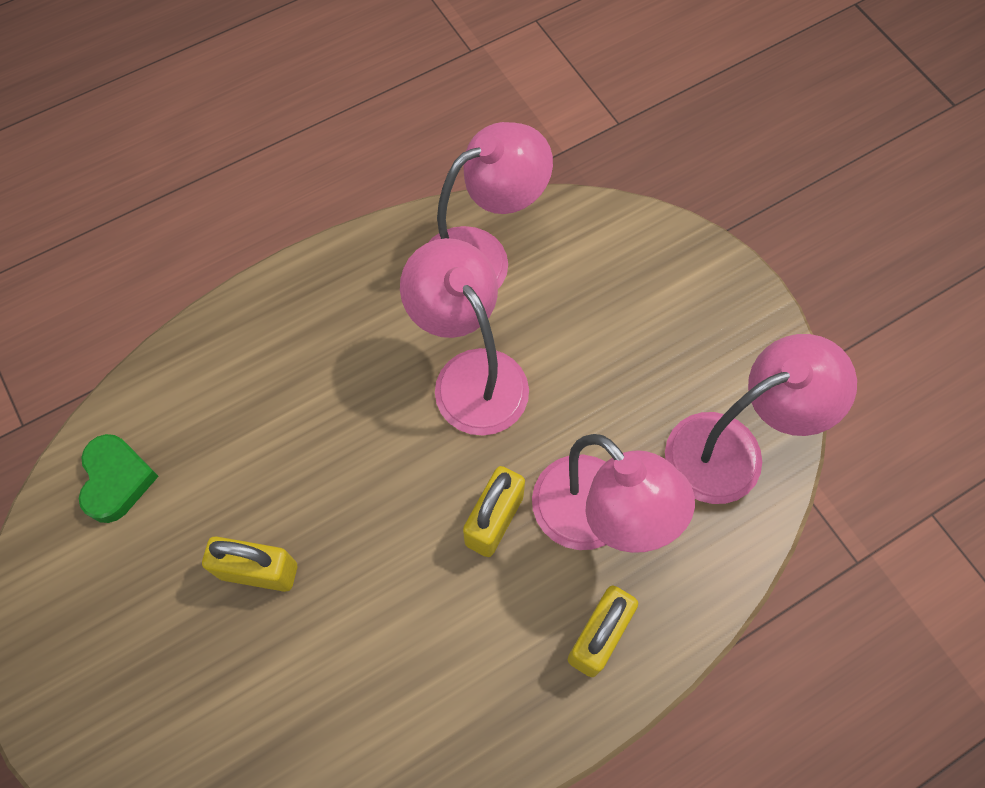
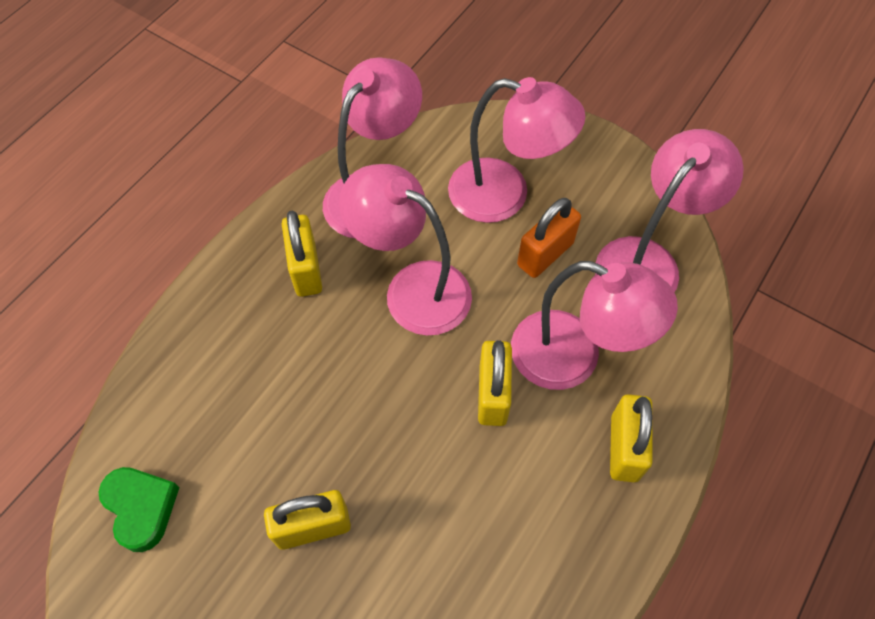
camera: 25 degrees left, 5 degrees down
(375, 310) = (306, 269): none -> yellow padlock
(617, 313) = (505, 195): none -> pink lamp
(625, 396) = (545, 254): none -> orange padlock

